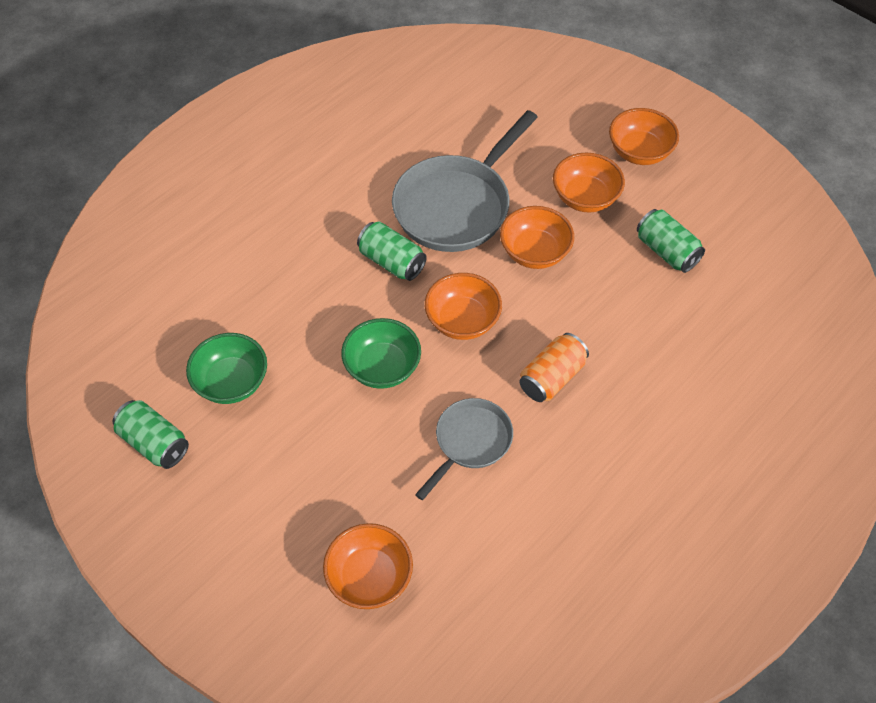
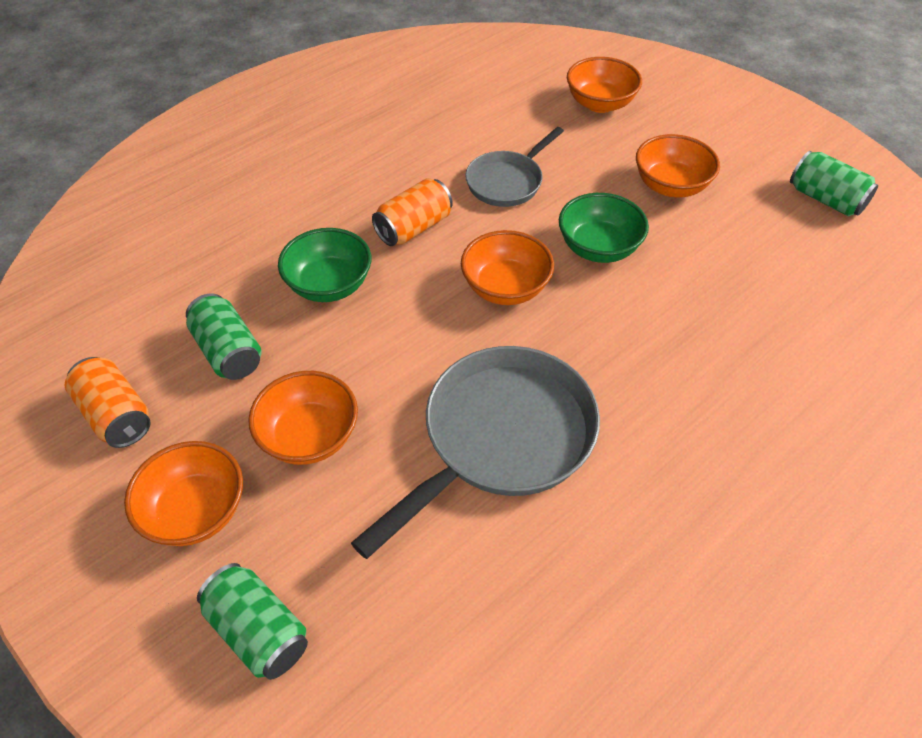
camera: 175 degrees left, 5 degrees down
(231, 382) = (764, 245): green bowl -> green bowl (329, 285)
(391, 262) = (593, 363): green can -> green can (259, 630)
(534, 252) = (402, 362): orange bowl -> orange bowl (670, 186)
(722, 202) = (116, 415): none -> orange can

